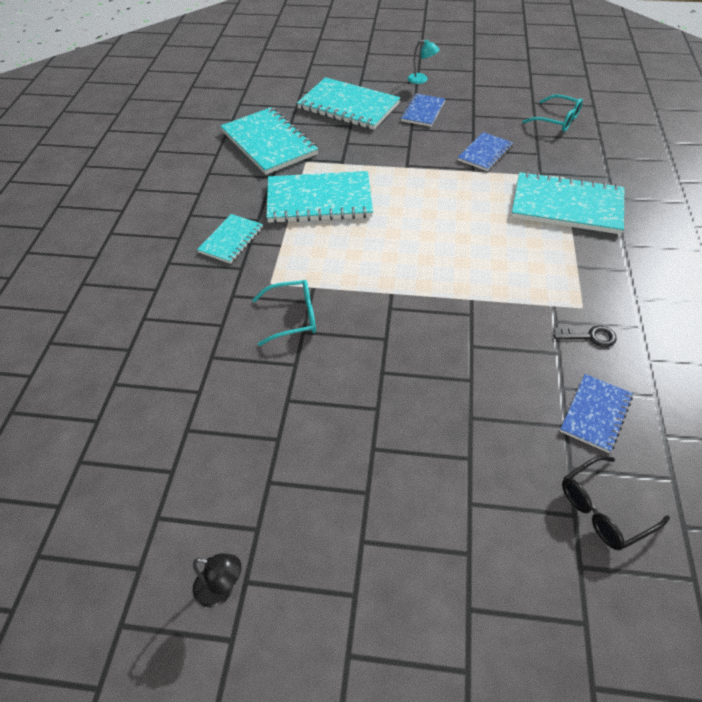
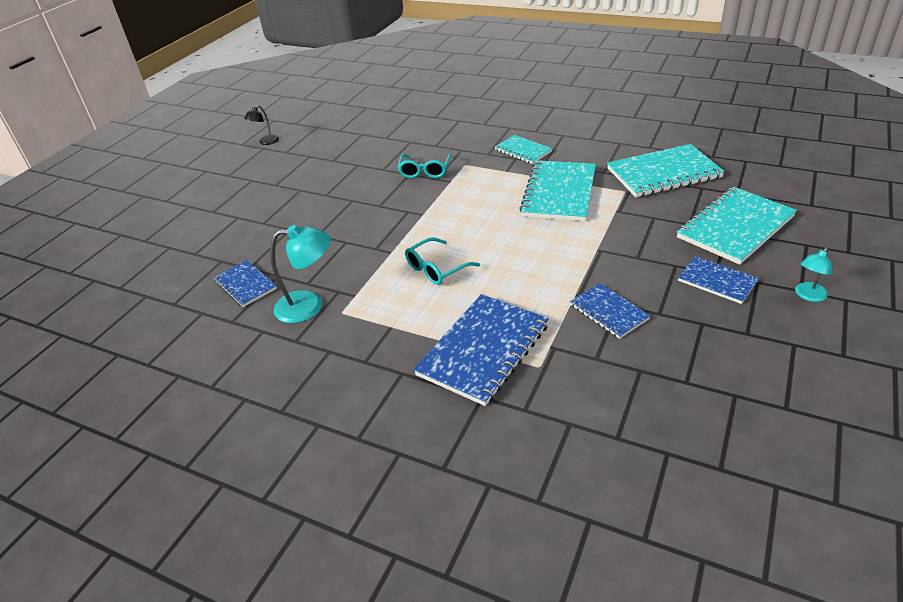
camera: 110 degrees right, 10 degrees down
(556, 120) = (678, 405): turquoise glasses -> turquoise glasses (437, 268)
(567, 206) = (483, 350): turquoise notebook -> blue notebook
(590, 337) = (309, 306): black key -> turquoise lamp
(604, 509) = (186, 266): black glasses -> none

